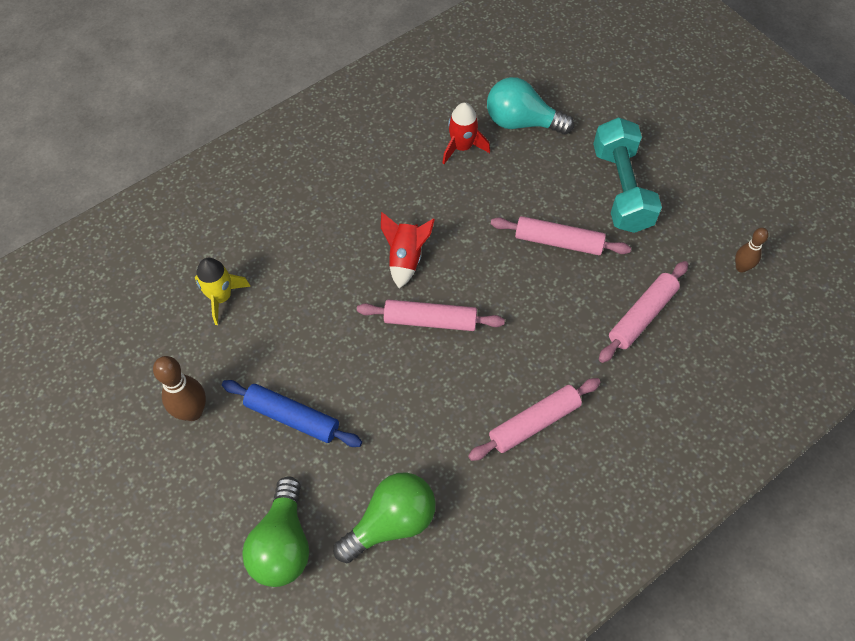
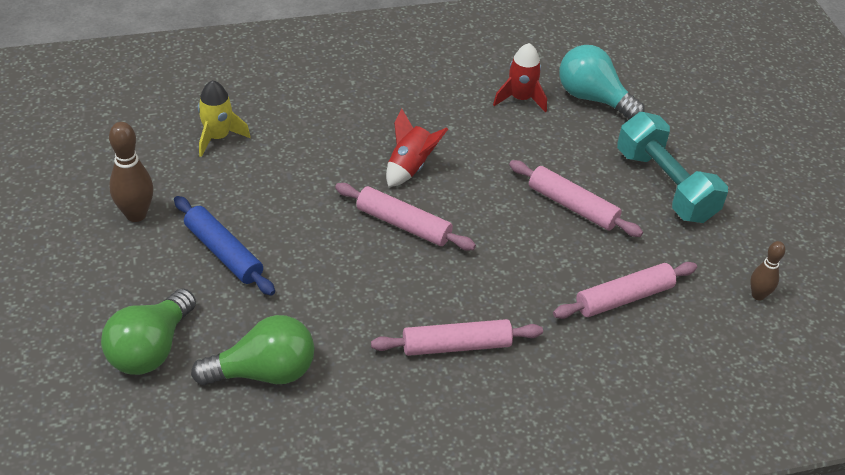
camera: 20 degrees right, 15 degrees down
(621, 189) = (665, 185): turquoise dumbbell -> turquoise dumbbell turned 45 degrees counterclockwise

